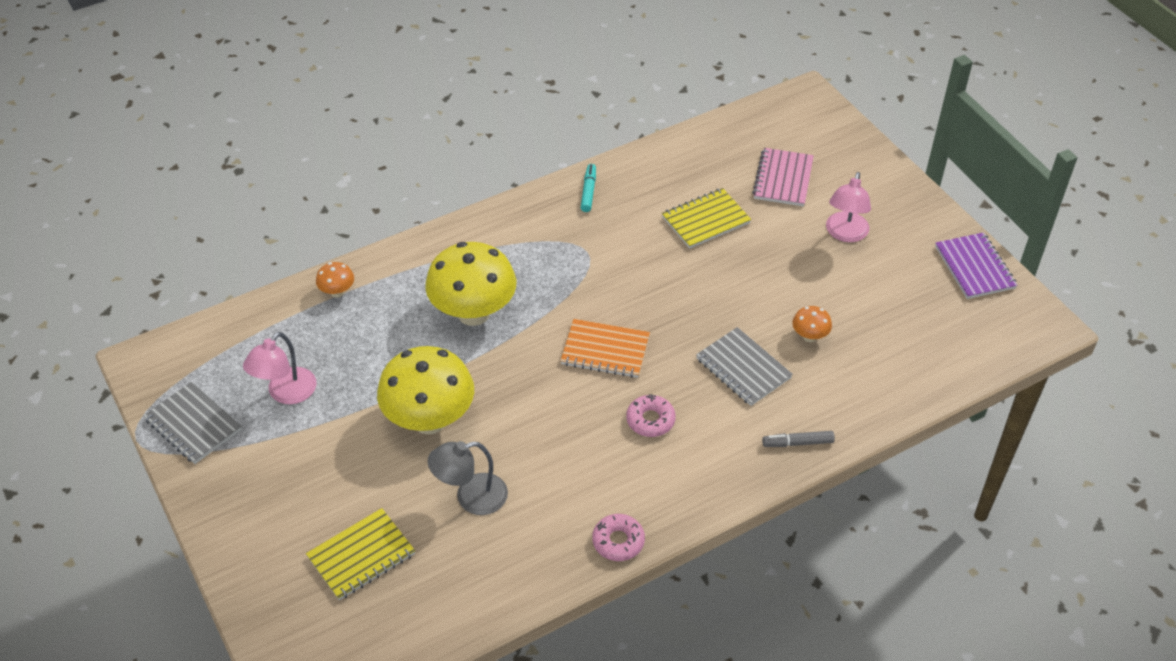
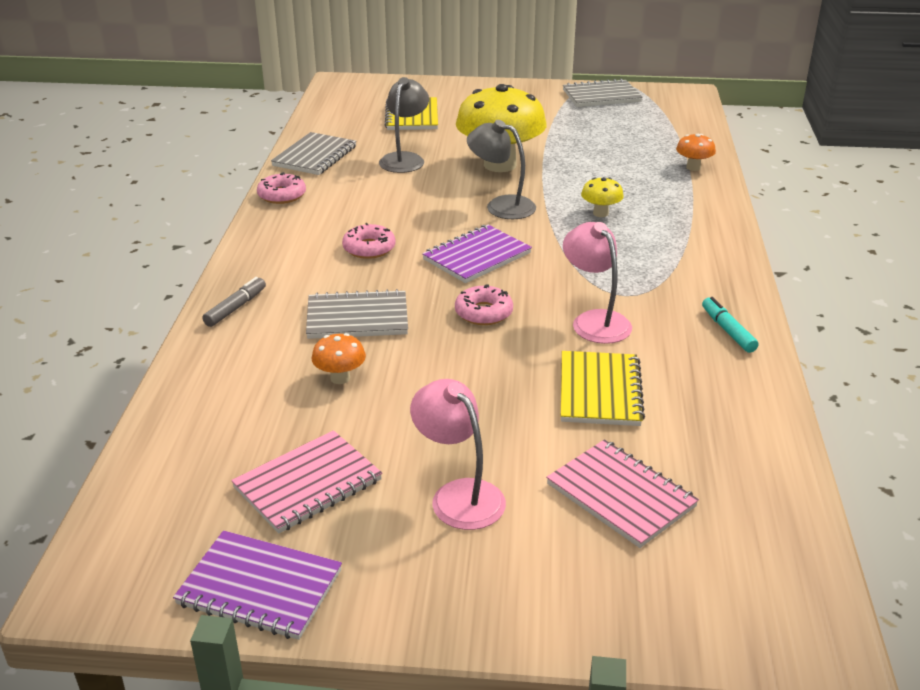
camera: 125 degrees right, 15 degrees down
(286, 393) = (595, 127): pink lamp -> pink lamp (595, 320)
(473, 313) = (600, 213): yellow mushroom -> yellow mushroom, size x0.43
(510, 378) = (501, 205): none -> grey lamp
(521, 574) = (315, 156): none -> grey notebook
(588, 191) = (728, 331): turquoise marker -> turquoise marker turned 150 degrees counterclockwise
(605, 351) = (476, 256): orange notebook -> purple notebook
(675, 309) = (483, 313): none -> pink donut
(901, 293) = (308, 484): none -> pink notebook

